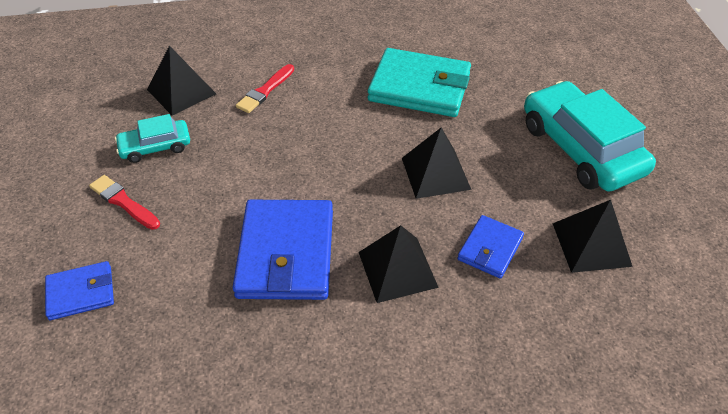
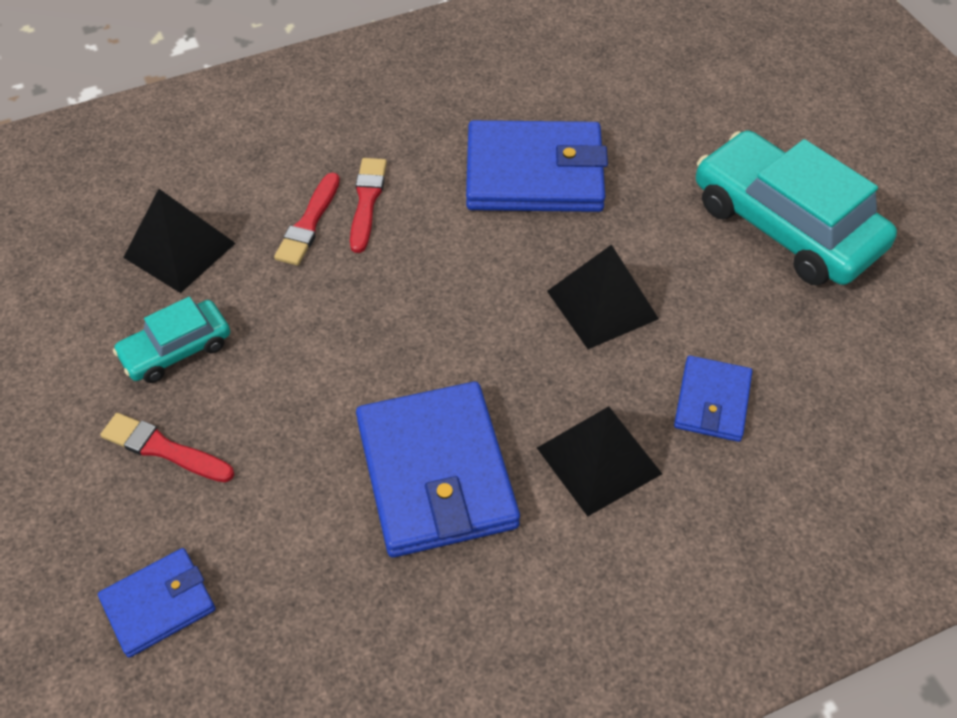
camera: 15 degrees left, 5 degrees up
(306, 85) = (367, 201): none -> red brush
(419, 87) = (534, 173): turquoise wallet -> blue wallet
(591, 244) = (840, 365): black pyramid -> none

